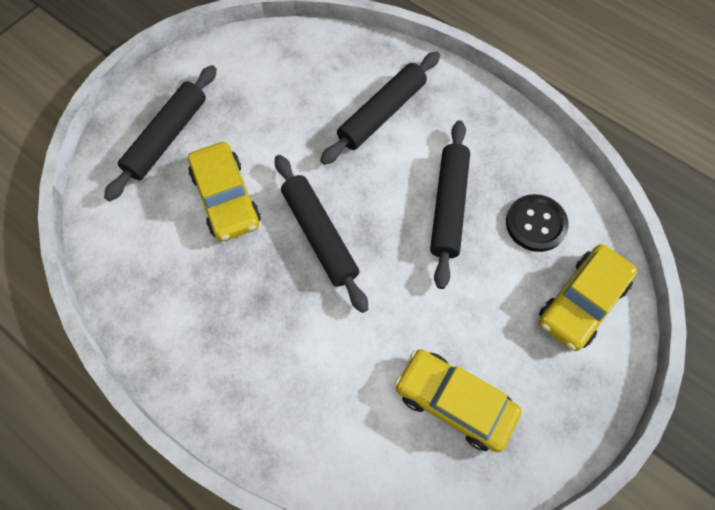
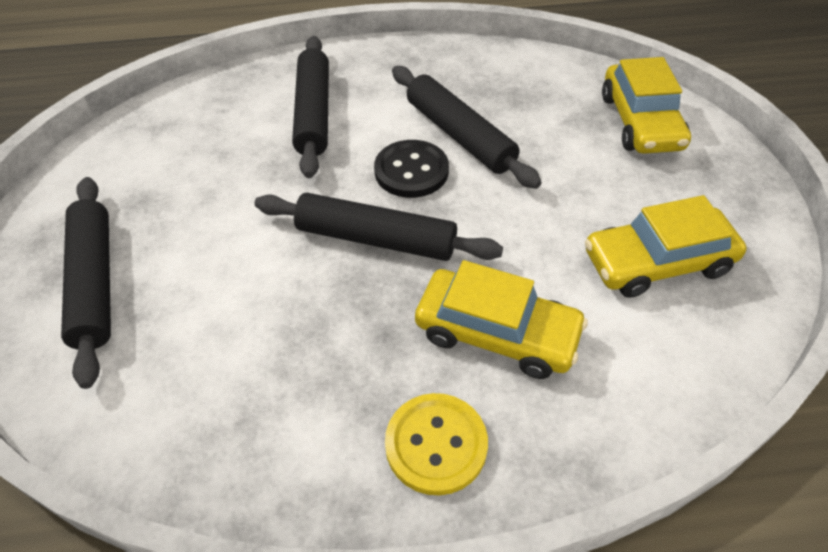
camera: 45 degrees left, 15 degrees down
(219, 379) = (436, 444): none -> yellow button
(226, 198) = (236, 283): yellow car -> yellow car (497, 333)
(535, 224) = (540, 99): black button -> black button (411, 171)

